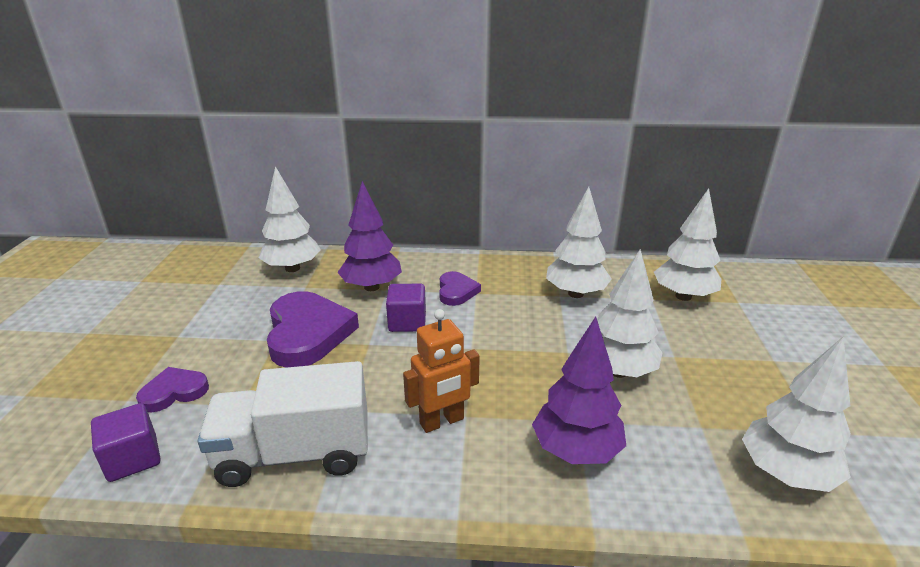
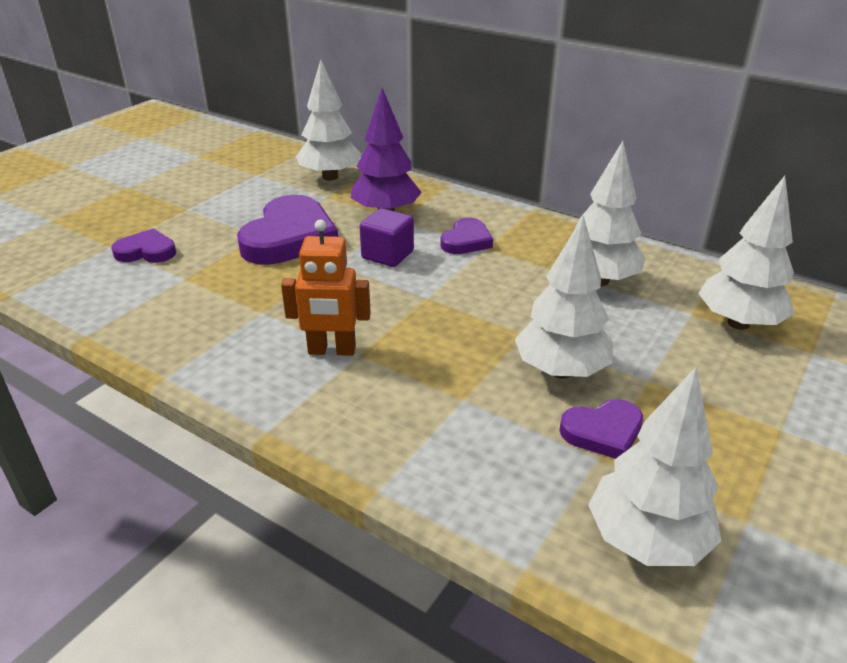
camera: 30 degrees right, 5 degrees up
(133, 459) = (78, 290): purple cube -> none
(294, 454) = (189, 330): white truck -> none
(576, 451) = (432, 423): purple tree -> none
(686, 406) = (603, 432): none -> purple heart

